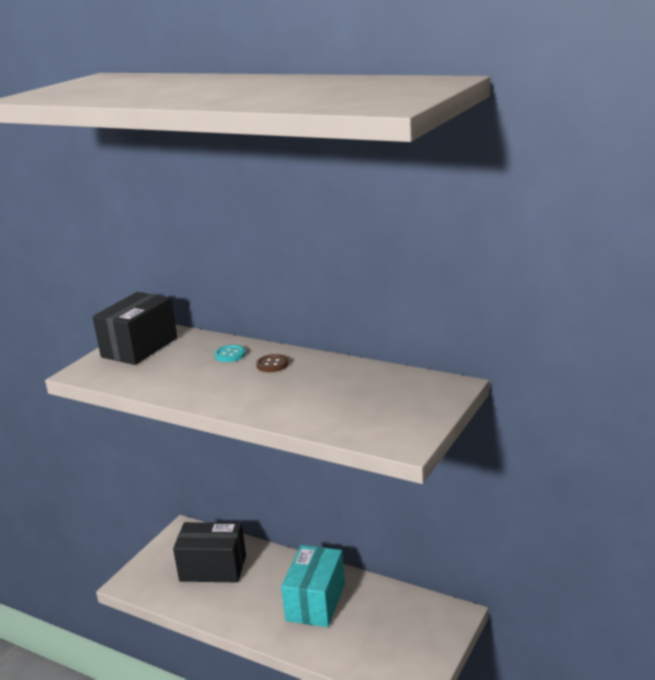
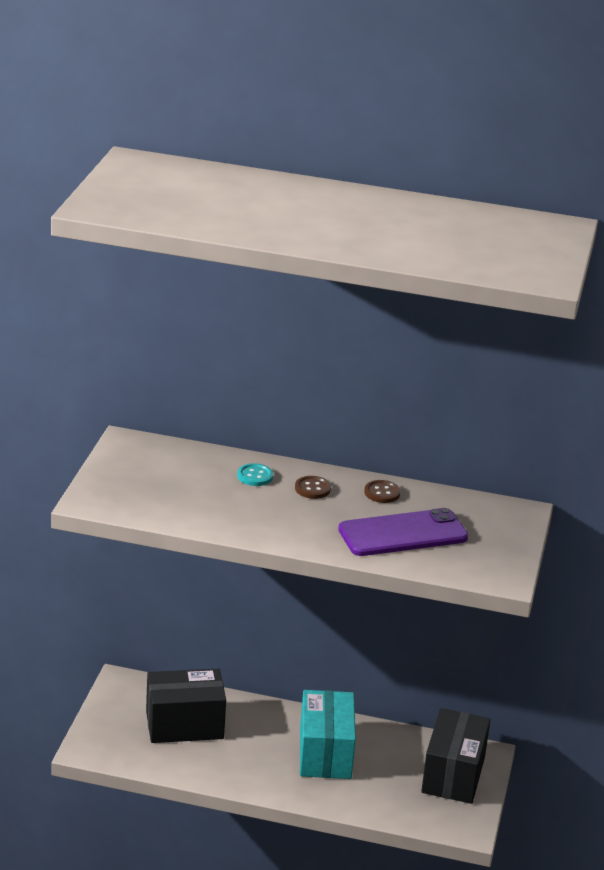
camera: 20 degrees left, 5 degrees up
(139, 347) = (136, 467): black box -> black box (453, 775)
(329, 402) = (403, 534): none -> purple phone
(331, 368) = (382, 493): none -> brown button

